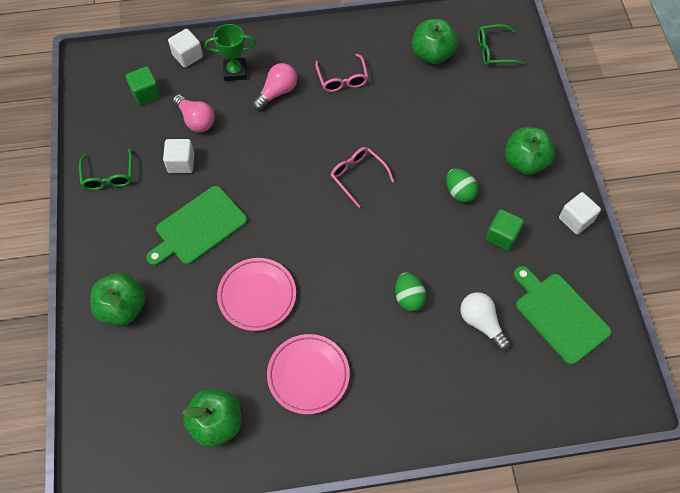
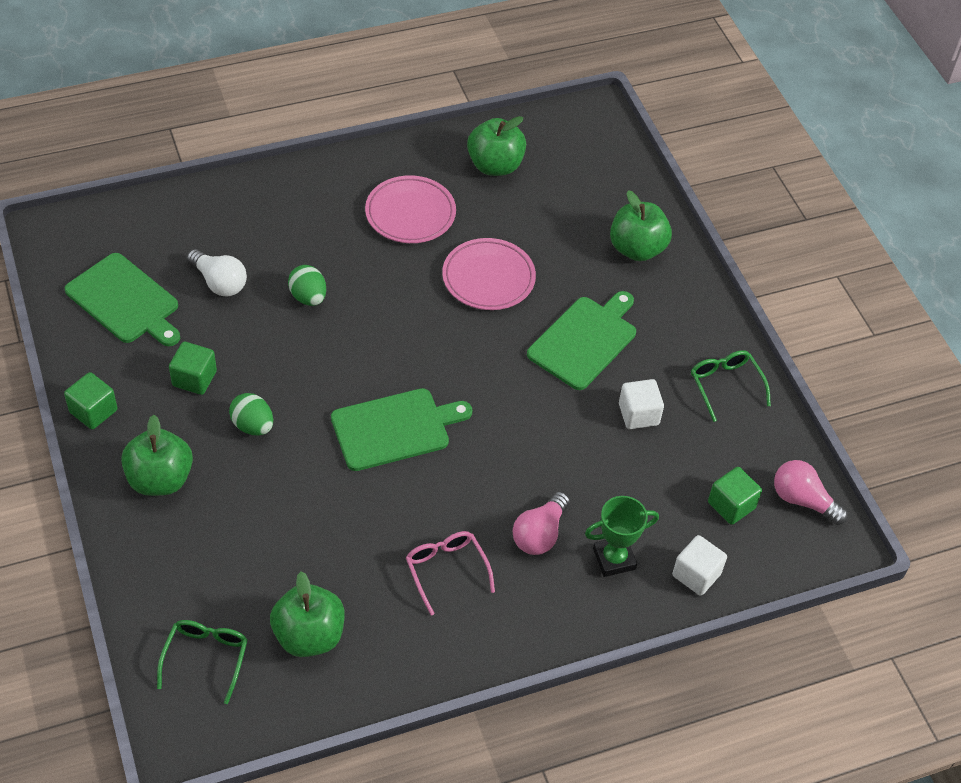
camera: 165 degrees right, 10 degrees down
(196, 120) = (642, 475): pink light bulb -> pink light bulb (802, 500)
(358, 176) = (395, 428): pink glasses -> green cutting board
(494, 51) = (206, 658): green glasses -> green glasses turned 60 degrees counterclockwise
(576, 219) = (93, 411): white cube -> green cube

